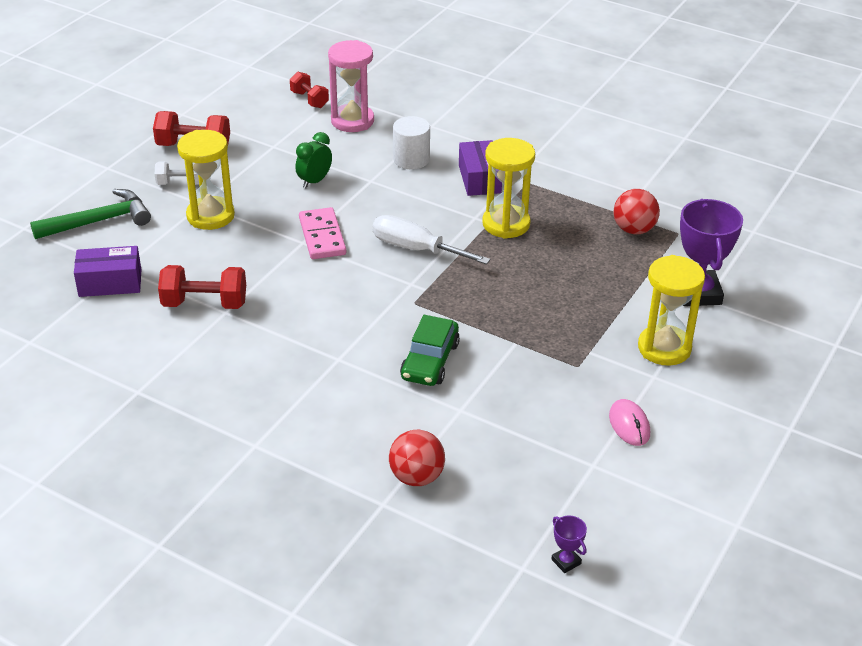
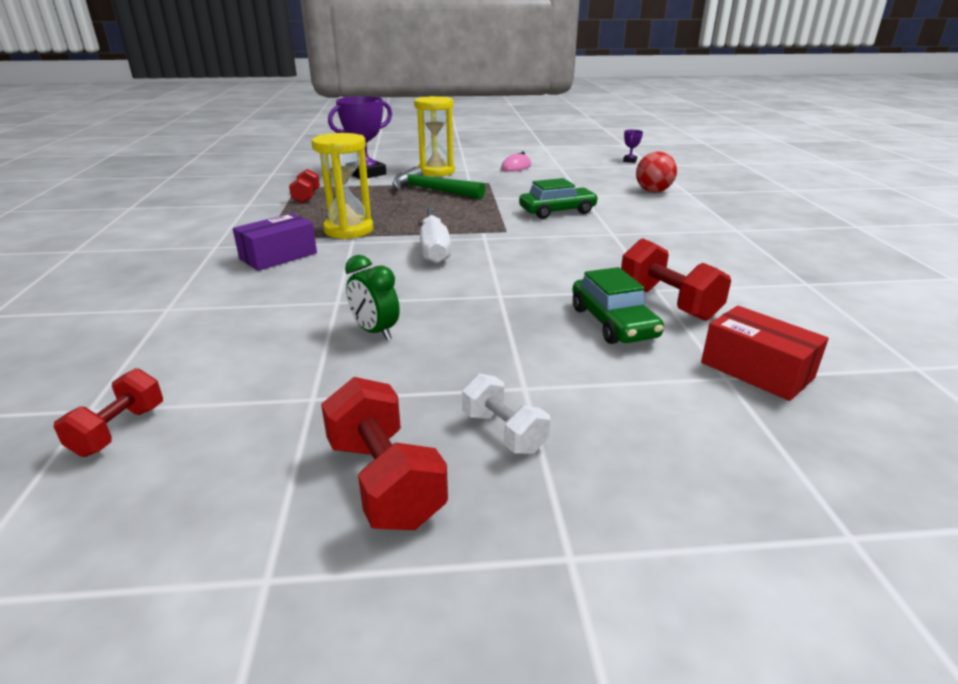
camera: 125 degrees left, 10 degrees down
(99, 221) = (696, 457): green hammer -> green hammer (432, 190)
(110, 283) = (756, 370): purple box -> red box
(210, 216) = (539, 367): yellow hourglass -> none
(214, 266) = (613, 323): none -> green car
(314, 181) = (375, 332): green clock -> green clock turned 45 degrees clockwise
(322, 236) = (475, 290): pink domino -> none
(352, 121) = (183, 363): pink hourglass -> none
(411, 159) = (266, 295): white cylinder -> none
(633, 230) = (306, 197): red ball -> red dumbbell

